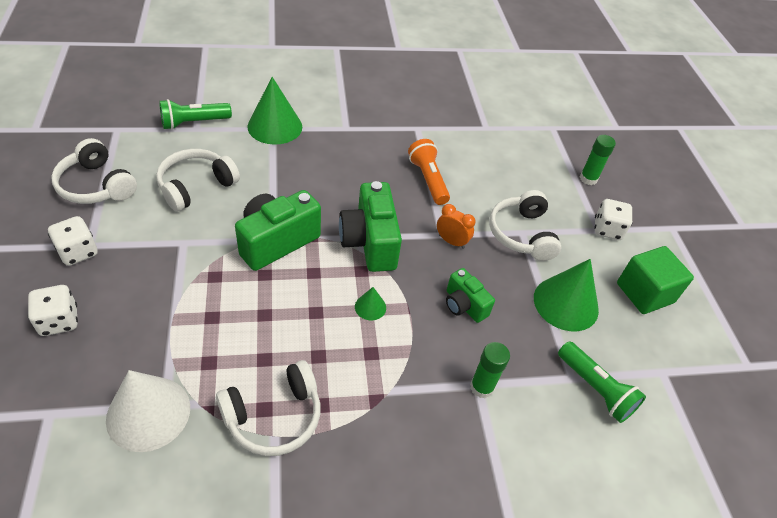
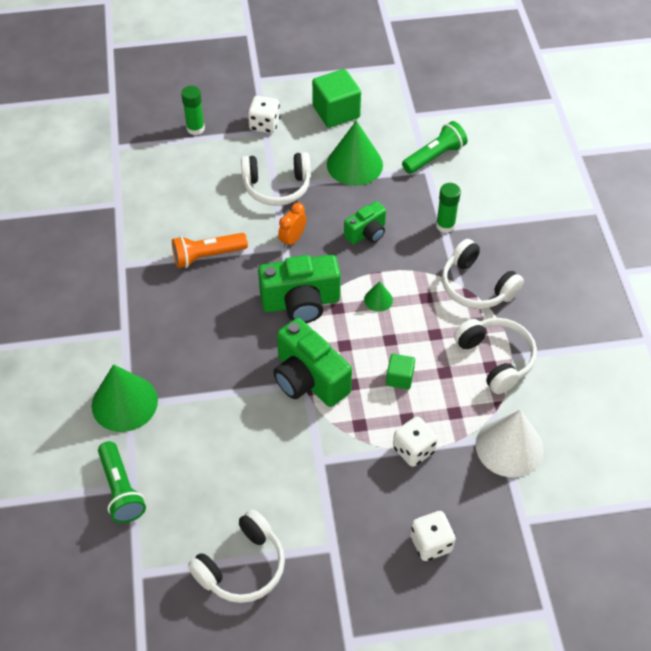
camera: 85 degrees left, 5 degrees up
(78, 252) = (344, 554): white dice -> white dice (413, 450)
(196, 186) = (235, 465): white headphones -> white headphones (476, 286)
(264, 316) = (399, 378): none -> green cube

